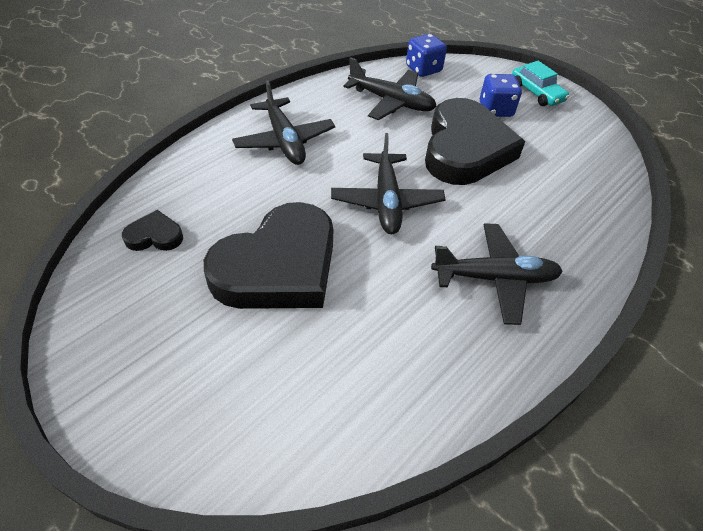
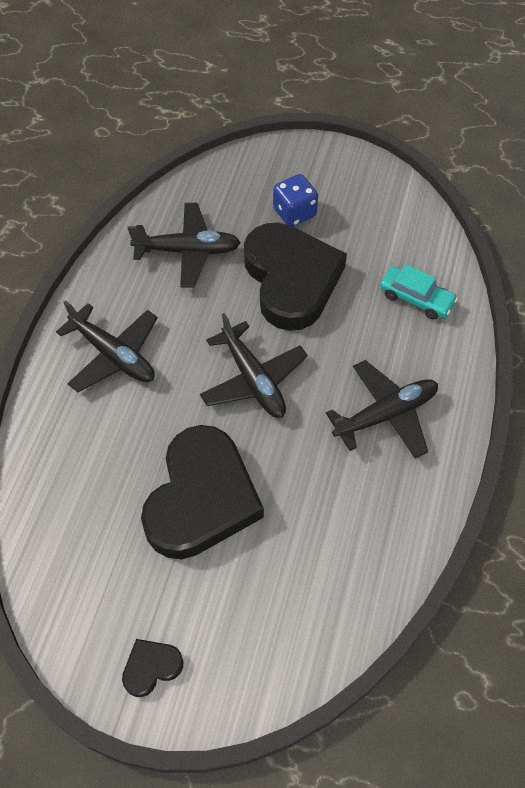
camera: 25 degrees left, 10 degrees up
(154, 236) = (69, 526): black heart -> black heart (151, 667)
(423, 69) = (194, 188): blue dice -> none
(536, 93) = (323, 169): turquoise car -> turquoise car (416, 298)

